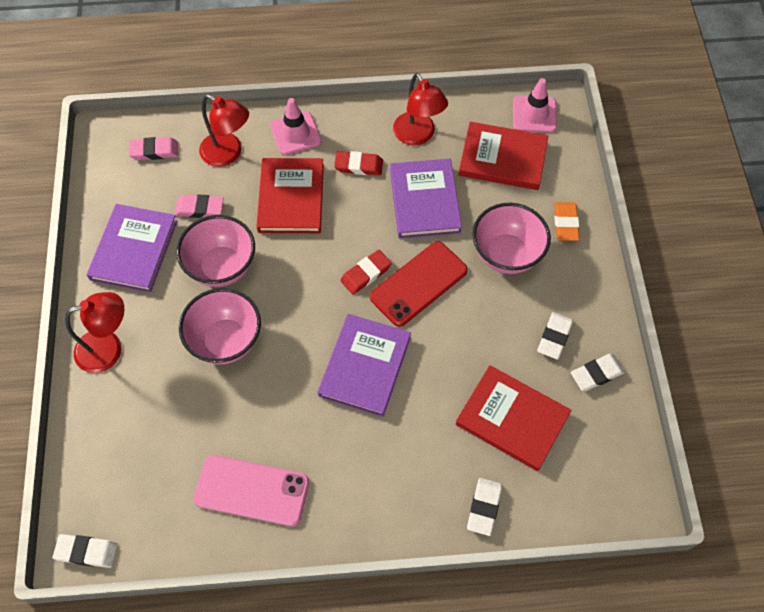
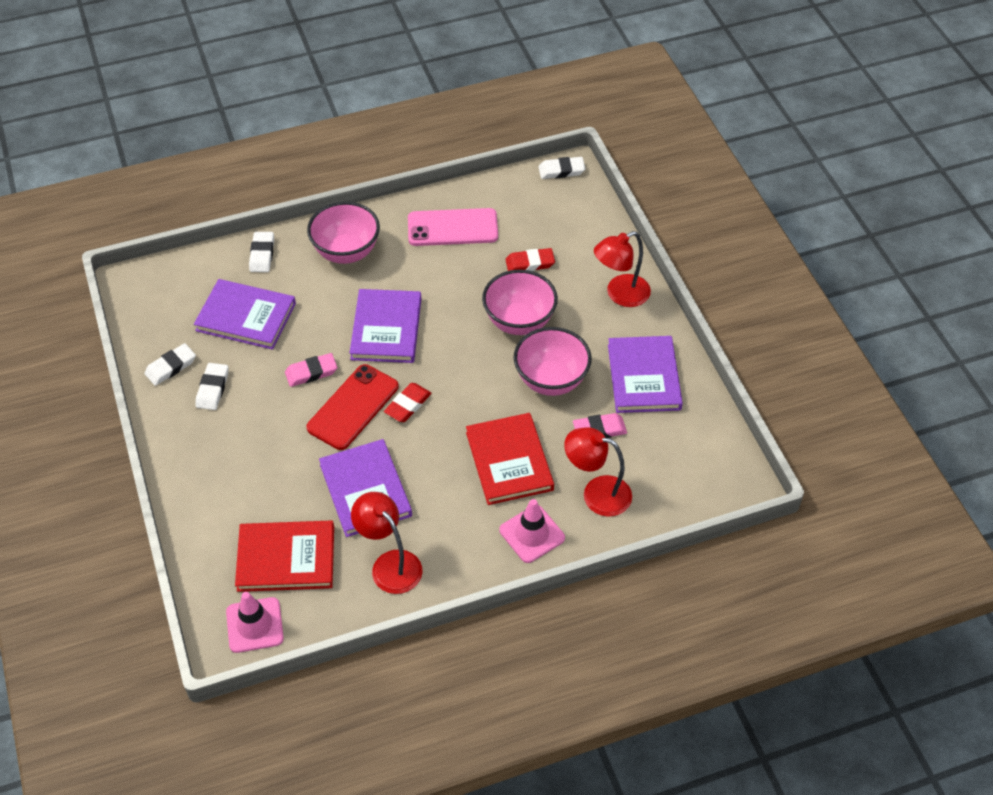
camera: 165 degrees right, 10 degrees down
(154, 151) = (678, 478): pink eraser -> pink eraser (311, 372)
(358, 166) = (448, 513): red eraser -> red eraser (530, 263)
(506, 254) = (268, 454): pink bowl -> pink bowl (346, 252)
(512, 419) = (246, 317): red book -> purple book
(565, 223) = (208, 500): orange eraser -> none

